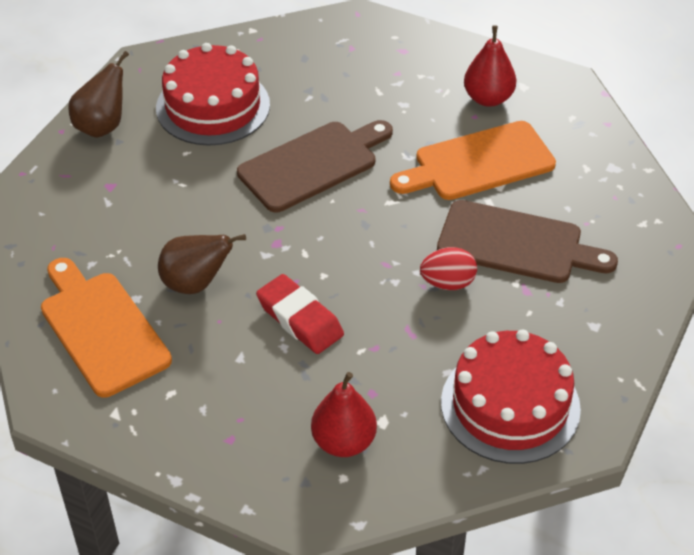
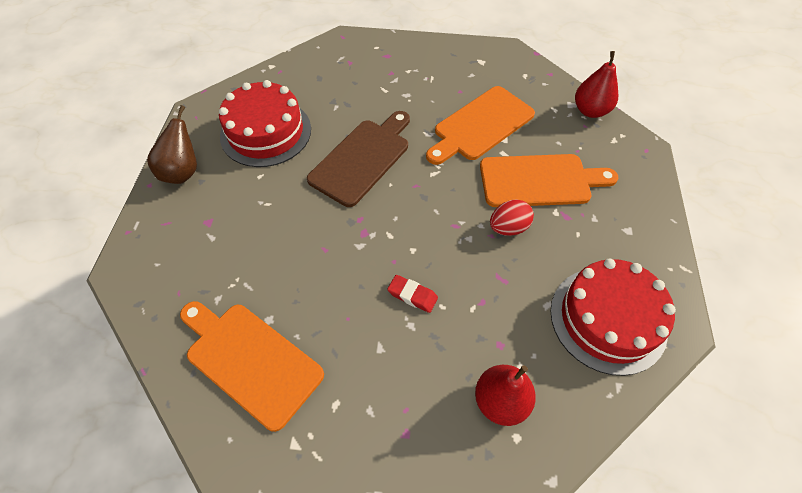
camera: 20 degrees left, 10 degrees up
(196, 283) = (314, 289): brown pear -> none
(300, 319) = (412, 295): red eraser -> red eraser, size x0.62
(488, 98) = (462, 76): red pear -> red pear (590, 111)
(516, 244) = (539, 181): brown cutting board -> orange cutting board

